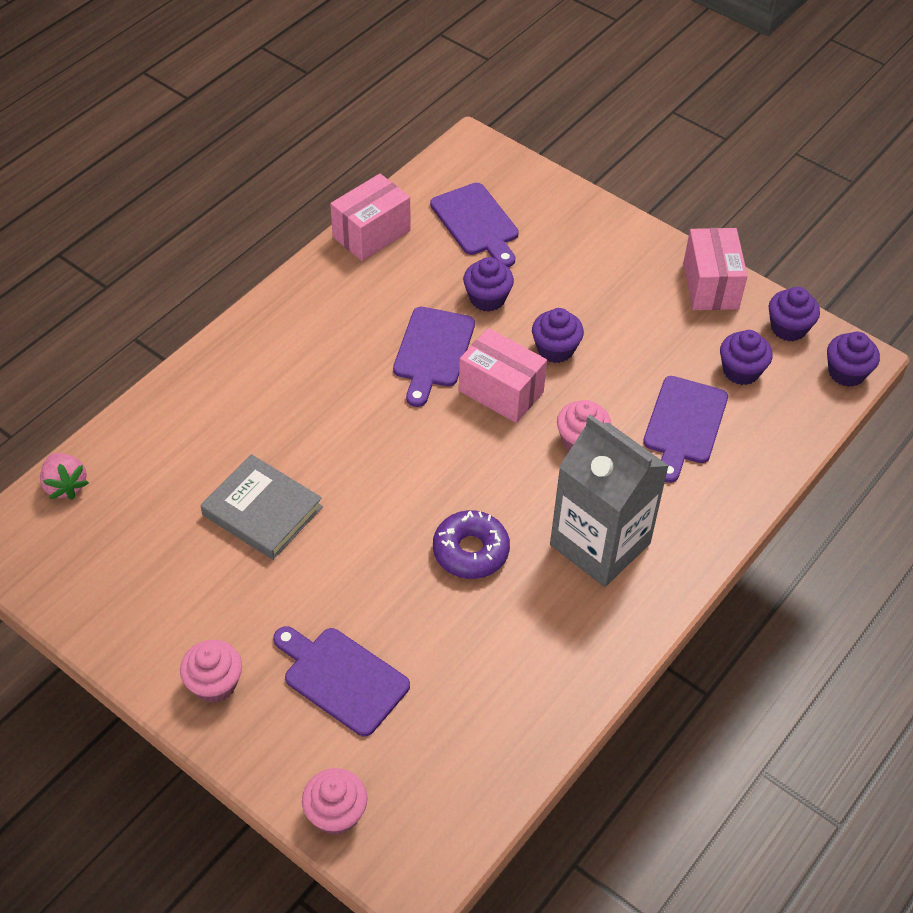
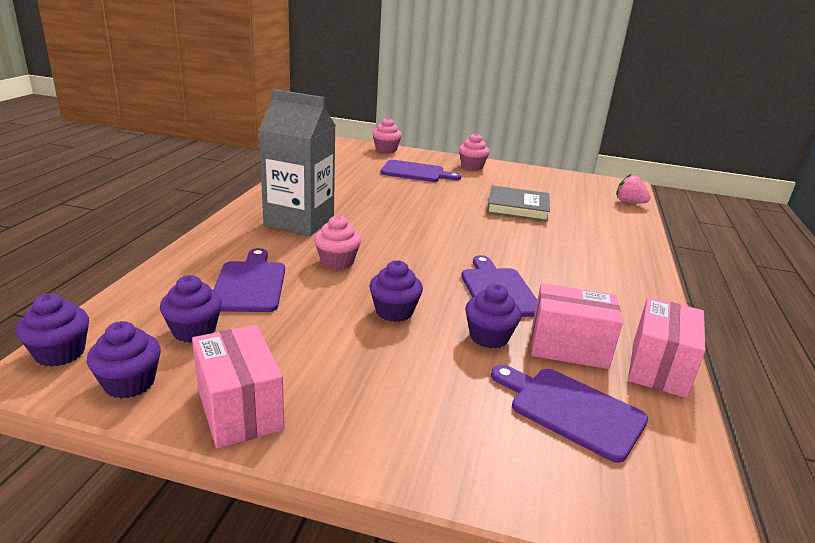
camera: 155 degrees right, 25 degrees down
(470, 551) = (382, 210): purple donut -> none
(501, 391) = (421, 277): pink box -> pink box (568, 347)

